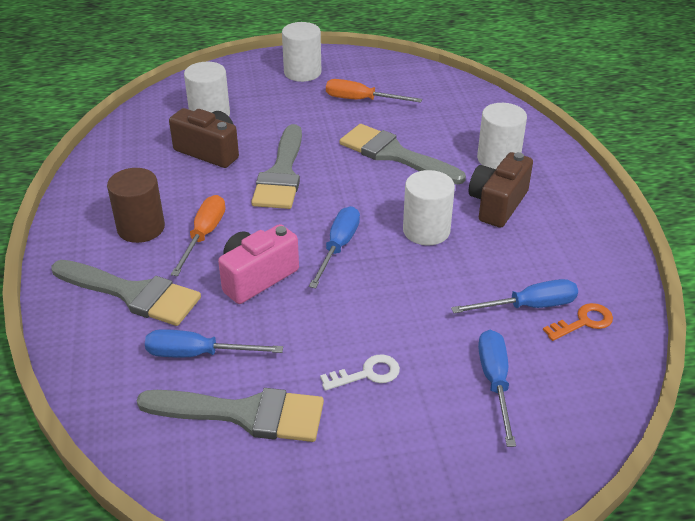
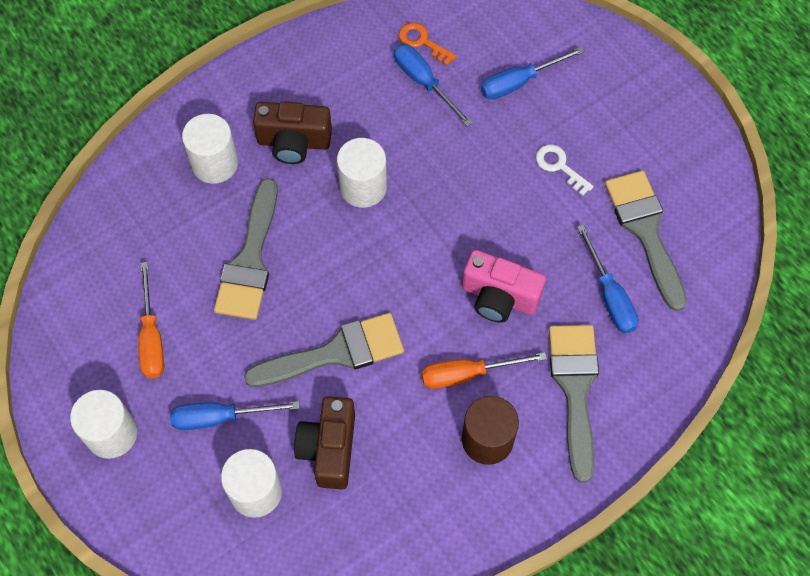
camera: 115 degrees left, 25 degrees up
(338, 247) = (423, 249): blue screwdriver -> blue screwdriver (220, 417)

